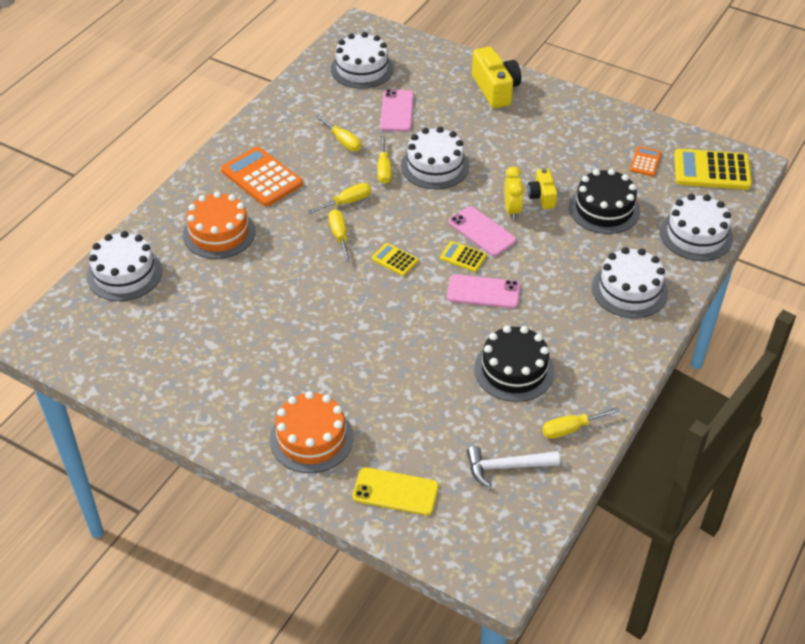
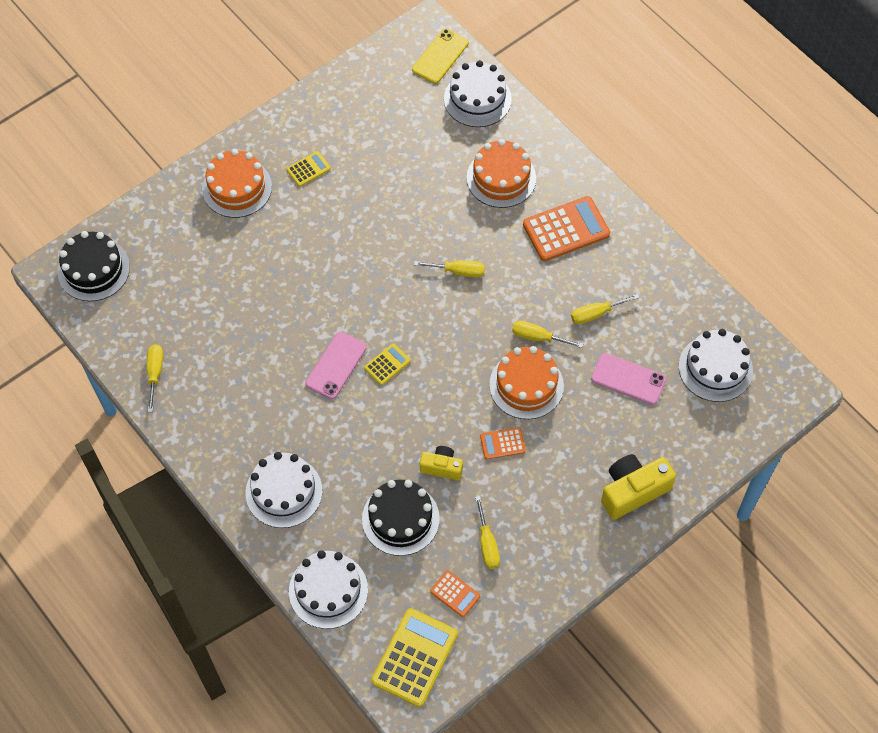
camera: 110 degrees right, 15 degrees up
(347, 202) = (502, 291): yellow screwdriver -> yellow screwdriver (487, 544)
(394, 260) = (407, 307): yellow calculator -> yellow calculator (308, 169)
(395, 492) = (159, 229): yellow phone -> yellow phone (440, 56)
(435, 166) = (526, 385): white cake -> orange cake
(482, 231) = (414, 393): pink phone -> none
(495, 89) = (633, 491): yellow camera -> yellow camera turned 150 degrees clockwise
(498, 167) = (502, 443): none -> orange calculator
(506, 467) = (143, 312): white hammer -> none
(512, 210) = (433, 432): yellow clock -> none
(514, 370) = (236, 355): black cake -> black cake (93, 269)

